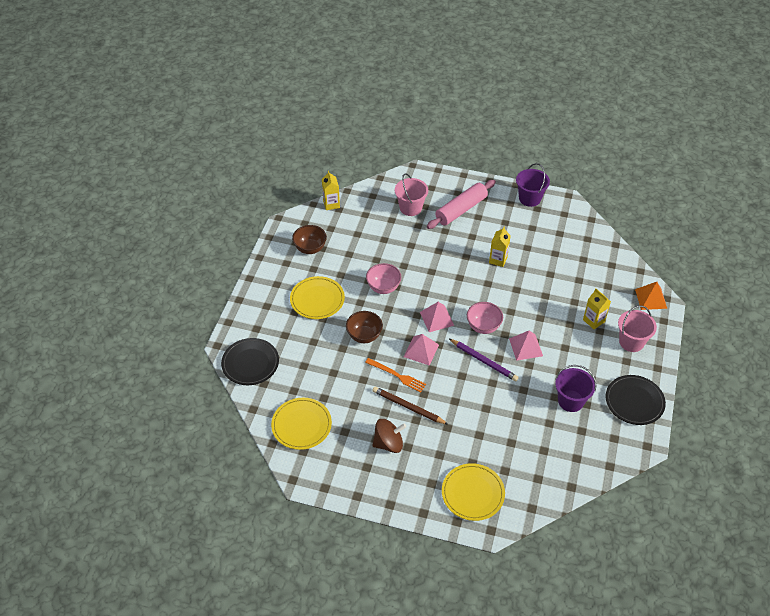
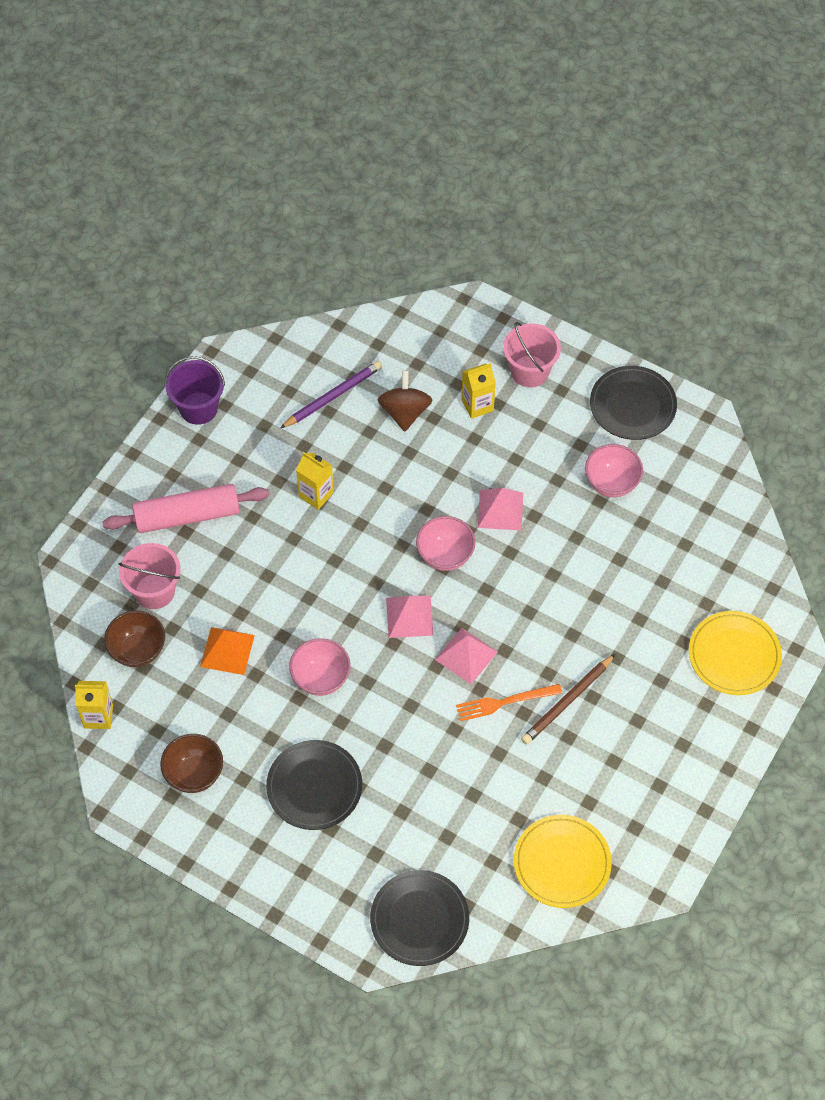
camera: 75 degrees left, 10 degrees up
(317, 299) = (314, 786): yellow plate -> black plate
(364, 336) = (413, 731): brown bowl -> brown bowl (138, 650)
(388, 443) = (625, 745): brown spinning top -> brown spinning top (405, 412)
(397, 375) = (505, 702): orange fork -> orange fork turned 150 degrees counterclockwise
(461, 210) = (187, 515): pink rolling pin -> pink rolling pin turned 75 degrees counterclockwise
(483, 361) = (510, 574): purple pencil -> purple pencil (333, 396)
(570, 401) = (611, 483): purple bucket -> pink bowl
(651, 298) = (458, 318): orange pyramid -> orange pyramid (227, 651)

